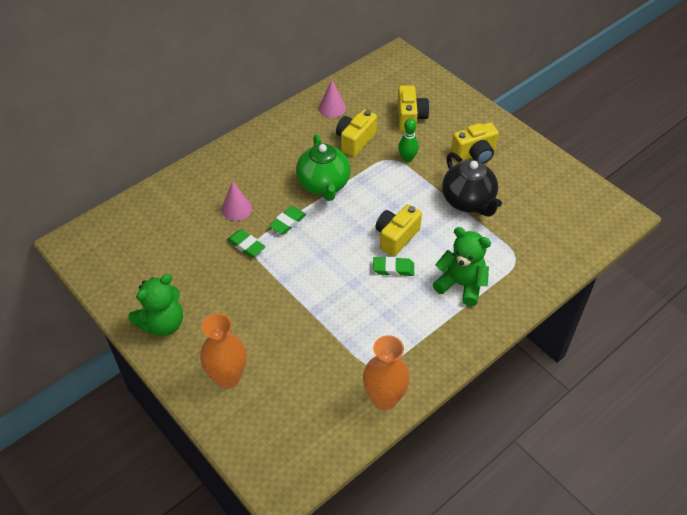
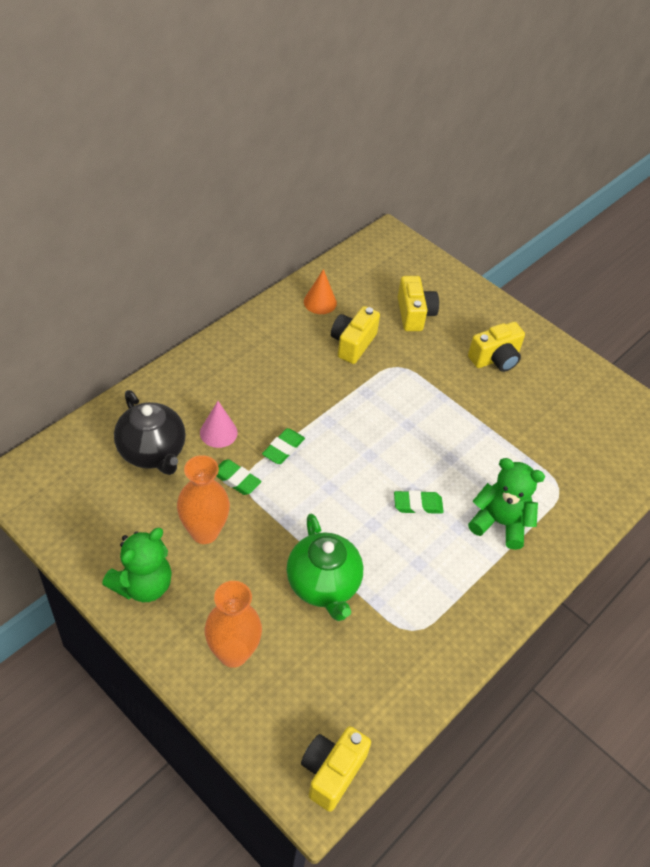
camera: 10 degrees left, 0 degrees up
(324, 185) = (321, 400): green teapot -> green teapot (323, 585)
(332, 108) = (320, 302): pink cone -> orange cone
(384, 399) = (427, 672): orange vase -> orange vase (204, 532)
(396, 237) = (416, 465): yellow camera -> yellow camera (332, 772)
(407, 159) = (417, 365): green bowling pin -> none
(468, 202) = (495, 418): black teapot -> black teapot (152, 452)

